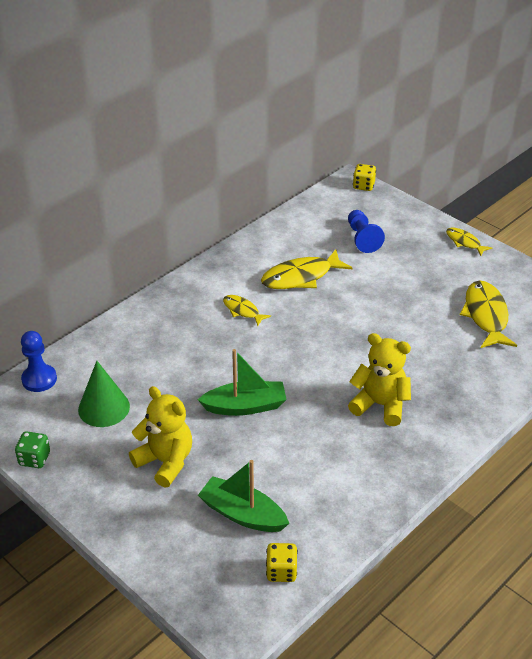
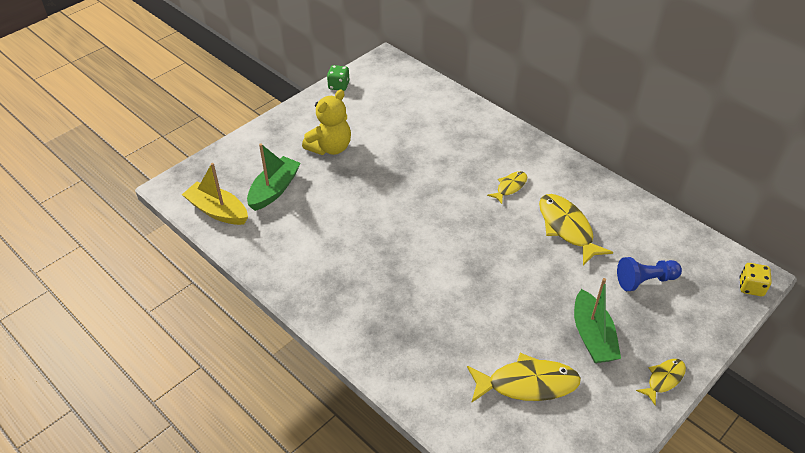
camera: 90 degrees right, 5 degrees up
(39, 379) = (417, 80): blue pawn -> none
(104, 408) = (387, 113): green cone -> none
(245, 406) = (387, 190): green boat -> green boat (592, 336)
(281, 571) = (217, 211): yellow dice -> yellow boat
(380, 405) = (388, 280): yellow teddy bear -> none

